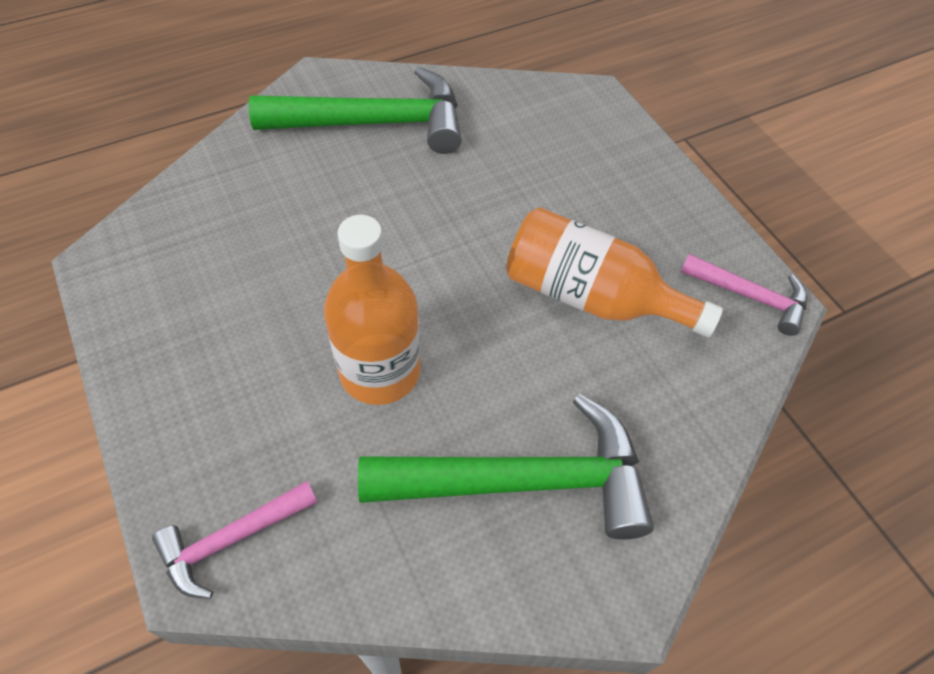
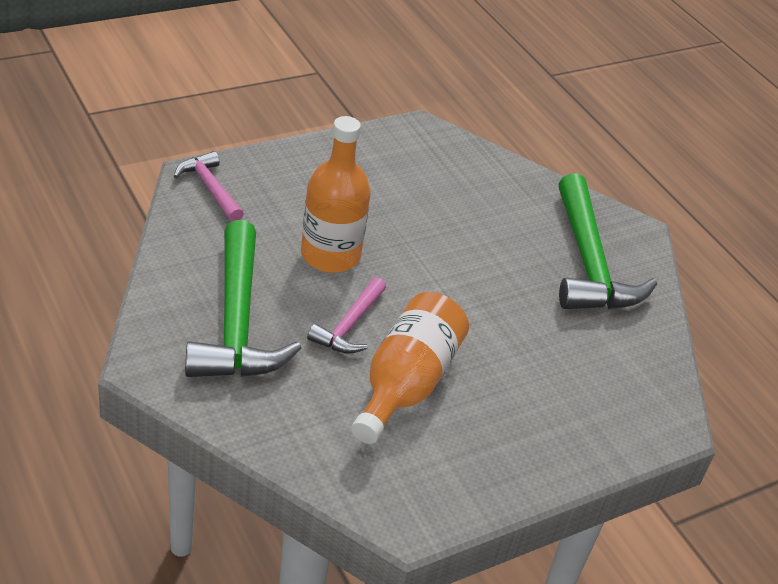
camera: 85 degrees right, 15 degrees down
(750, 296) = (413, 501): pink hammer -> pink hammer (349, 325)

